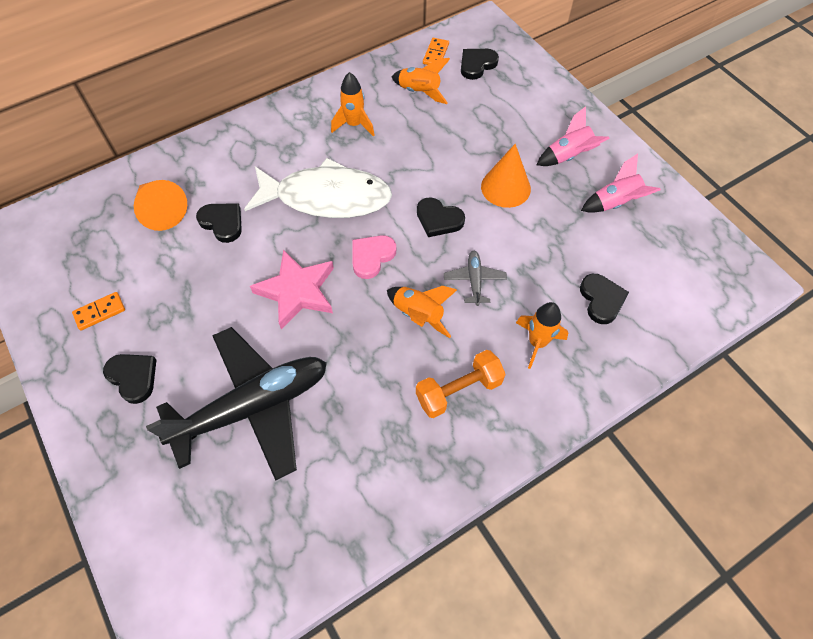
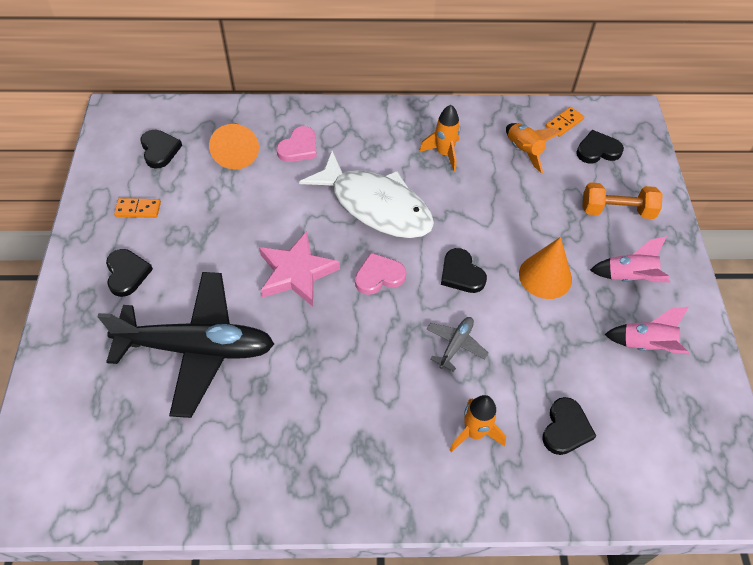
camera: 30 degrees right, 5 degrees down
(219, 179) = (299, 147): none -> pink heart
(222, 223) = (276, 185): black heart -> black heart (159, 150)
(418, 315) = (384, 348): orange rocket -> none
(458, 390) = (373, 433): orange dumbbell -> orange dumbbell (617, 210)

